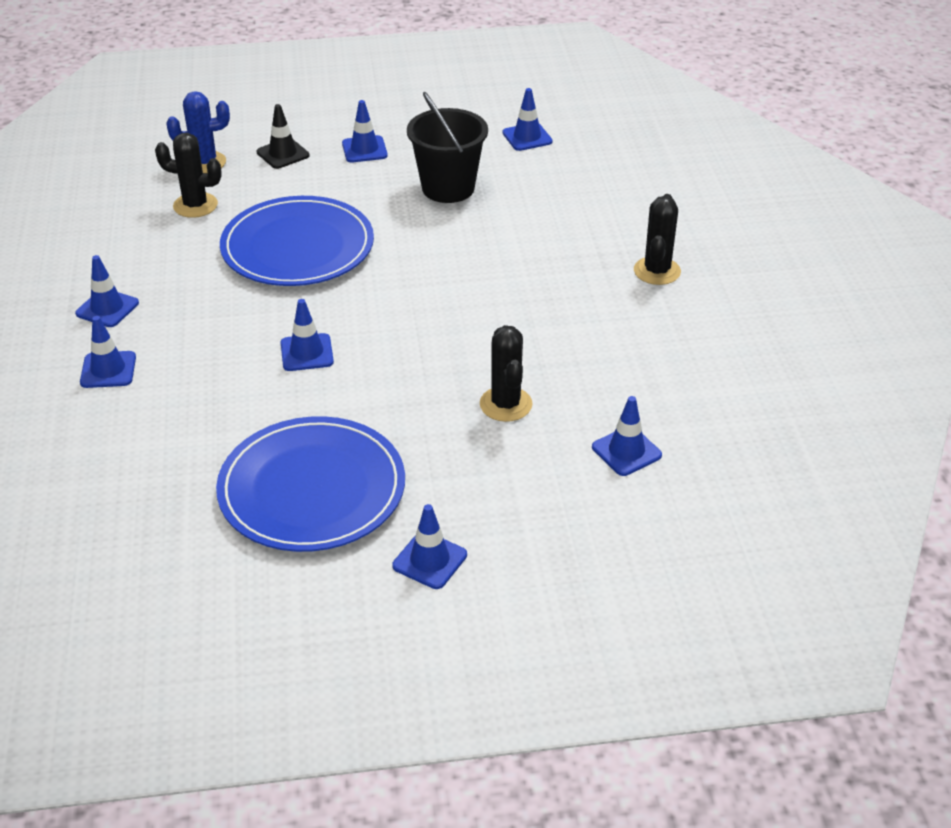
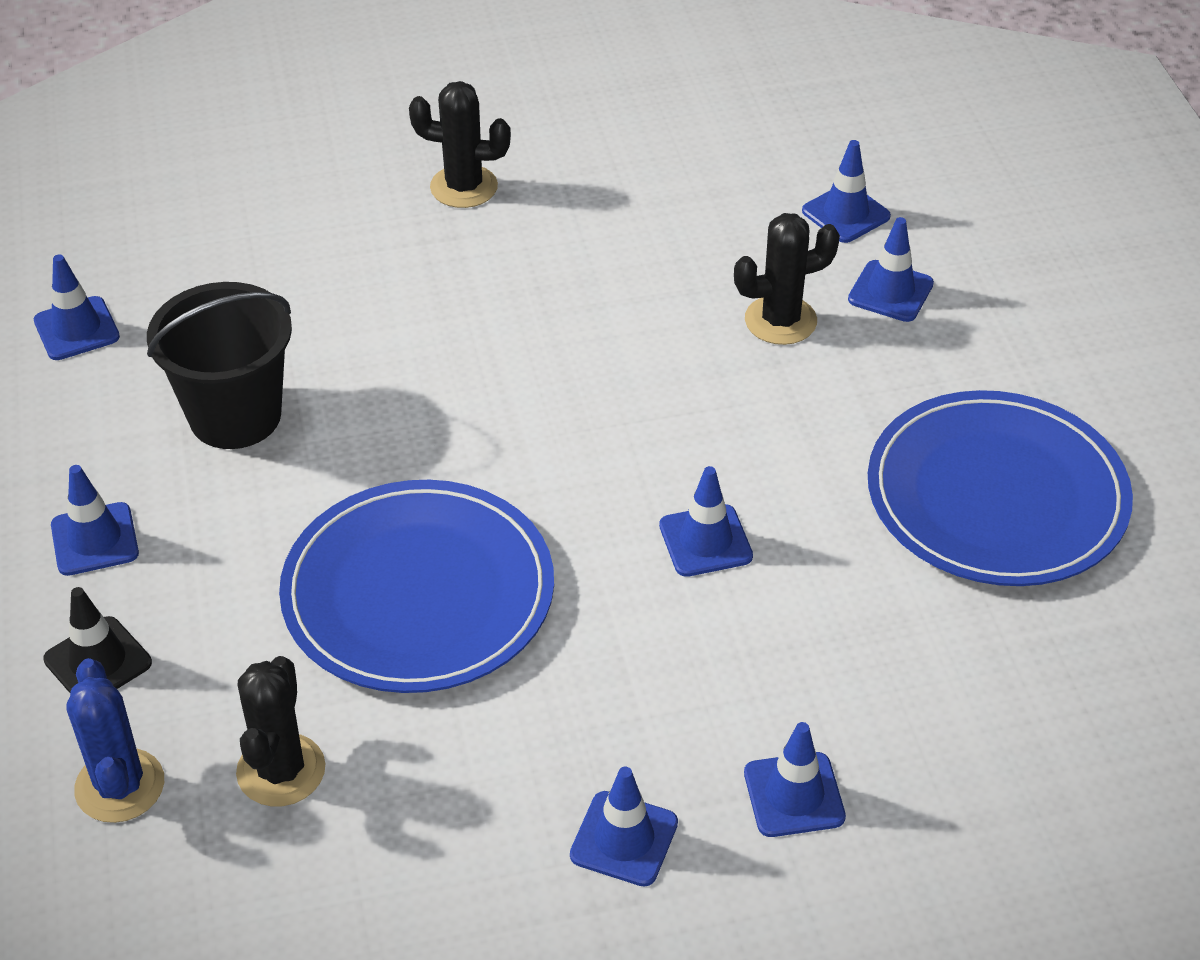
camera: 95 degrees left, 5 degrees up
(429, 560) = (1084, 371): blue traffic cone -> blue traffic cone (890, 292)

